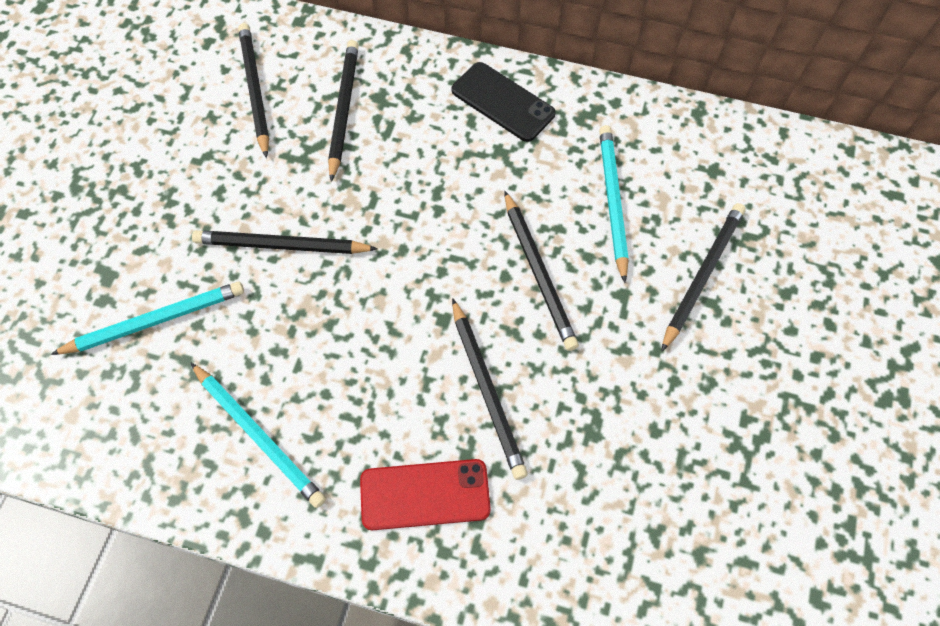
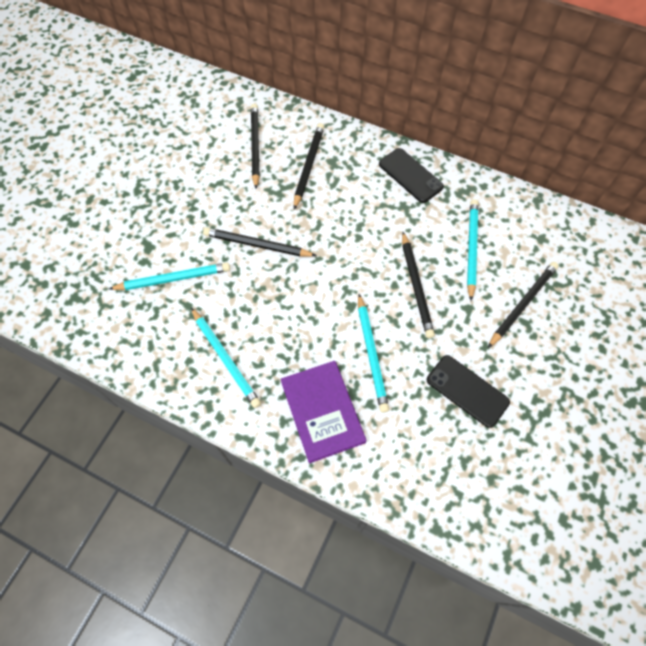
camera: 10 degrees right, 0 degrees up
(425, 494) = (322, 411): red phone -> purple book
(486, 390) = (371, 354): black pencil -> turquoise pencil
(641, 423) = (467, 391): none -> black phone

